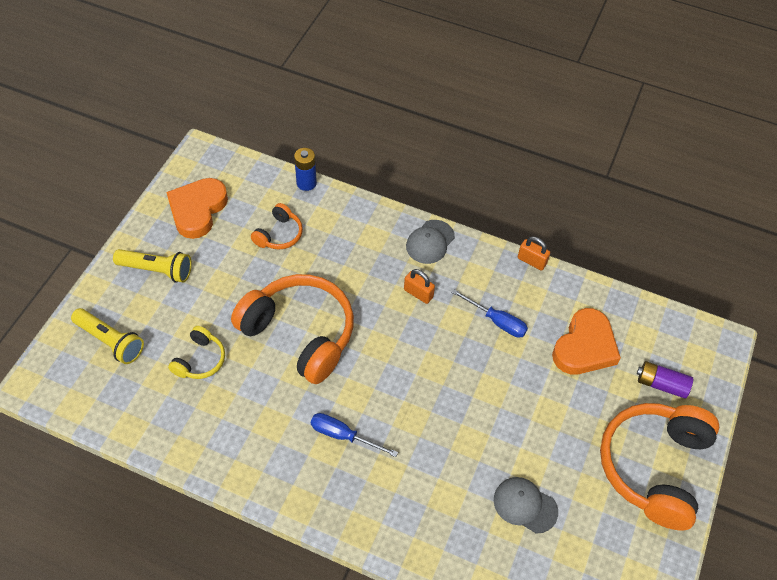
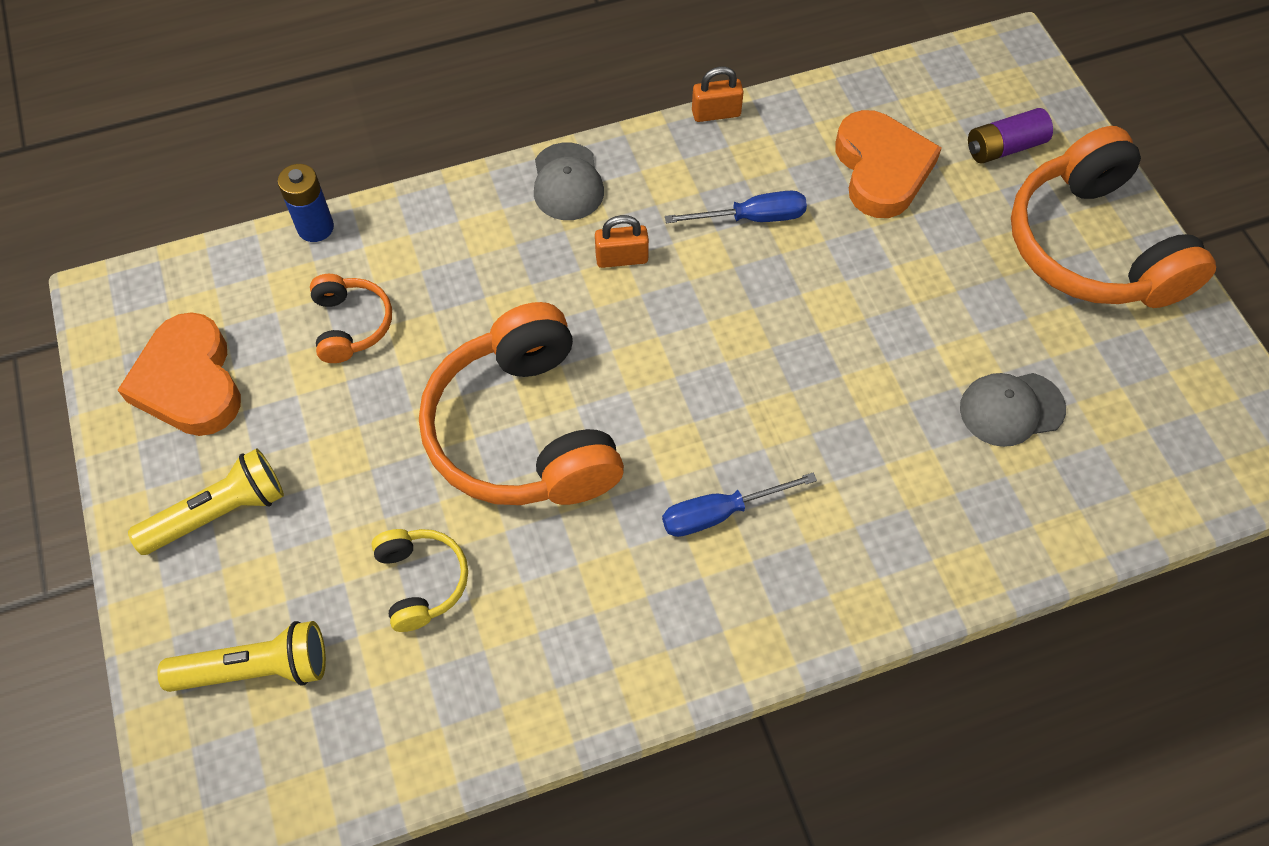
camera: 40 degrees left, 5 degrees up
(300, 333) = (523, 431): orange headphones -> orange headphones turned 105 degrees counterclockwise

